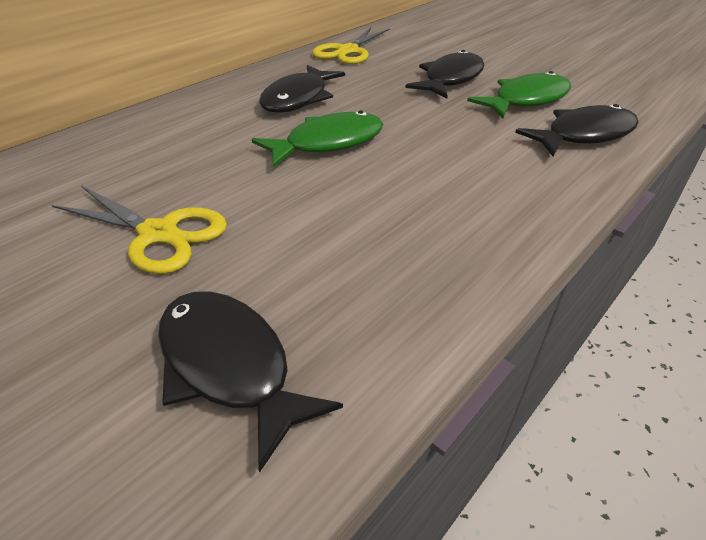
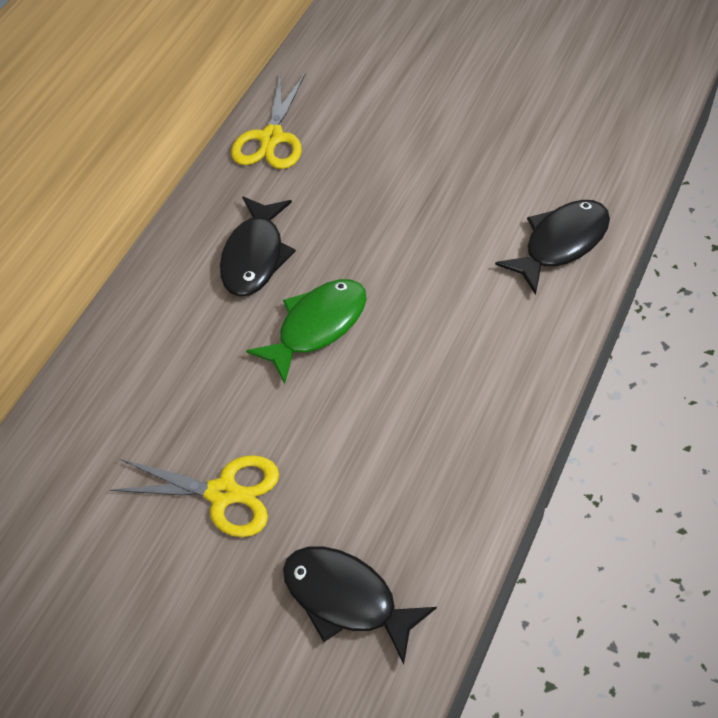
camera: 10 degrees left, 15 degrees up
(450, 79) = (408, 171): black fish -> none
(526, 100) = (496, 193): green fish -> none

